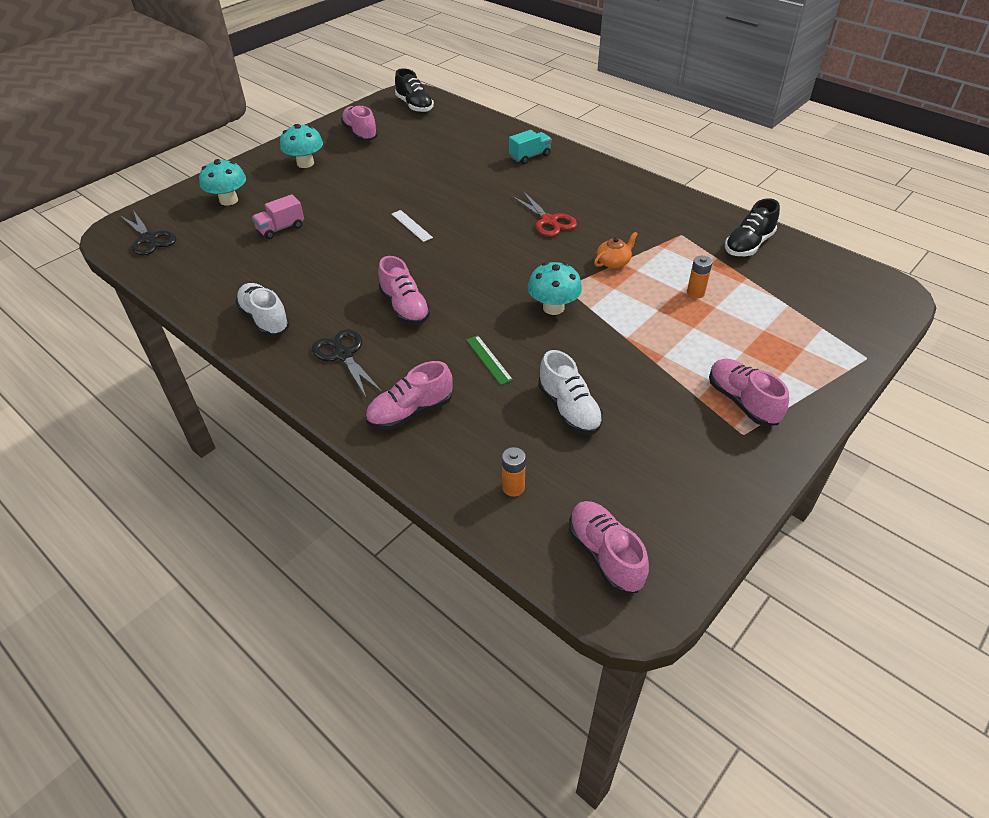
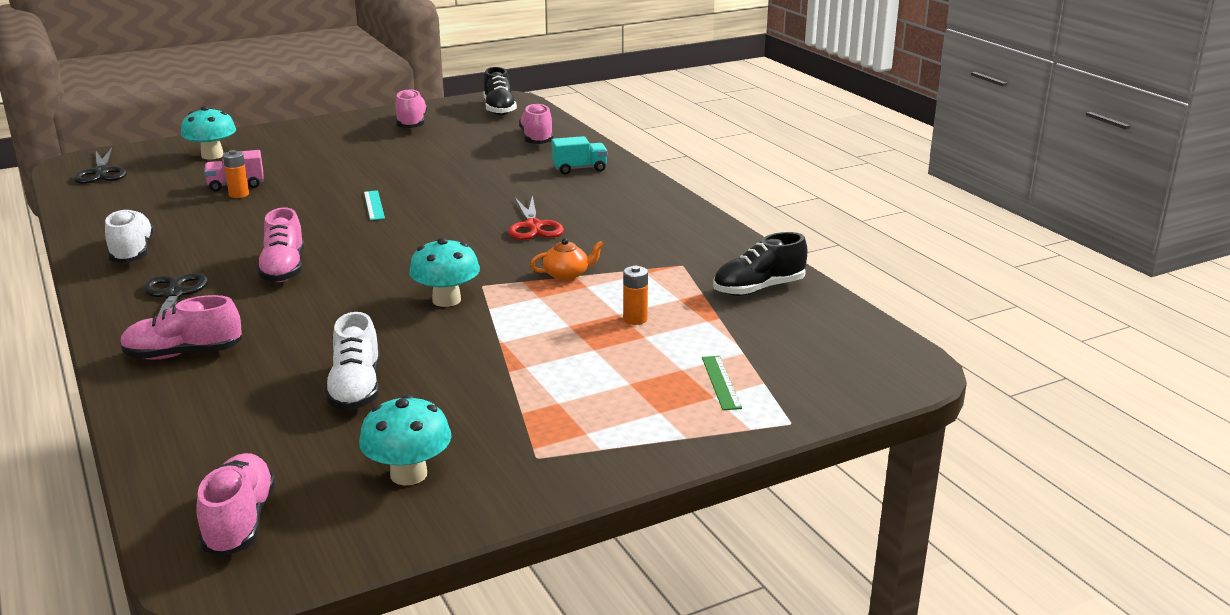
camera: 20 degrees right, 20 degrees down
(305, 163) = (324, 139): turquoise mushroom -> turquoise mushroom (408, 474)
(411, 226) = (374, 205): white ruler -> turquoise ruler
(489, 359) = (320, 329): green ruler -> green ruler (721, 382)
(513, 487) = (212, 440): orange battery -> orange battery (239, 194)
(742, 401) = (572, 428): pink shoe -> pink shoe (537, 139)

